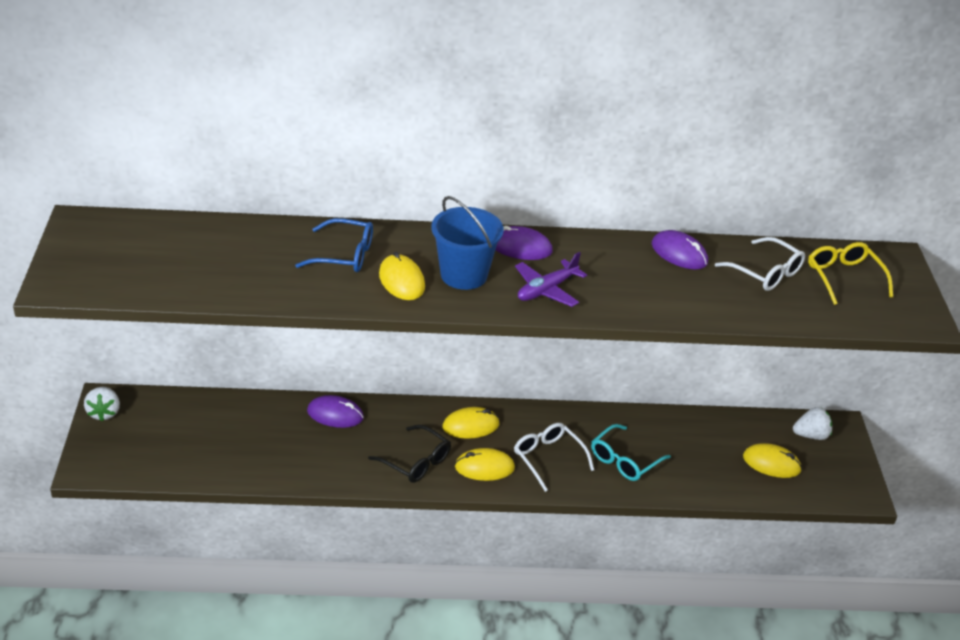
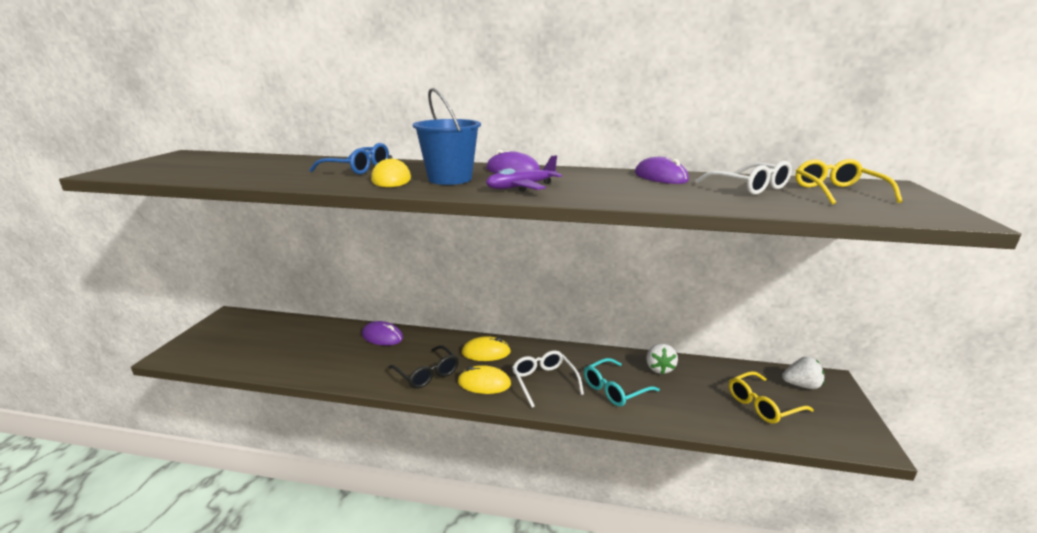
camera: 15 degrees right, 15 degrees down
(104, 413) = (218, 323): white strawberry -> white strawberry (659, 368)
(771, 463) = (762, 405): yellow mouse -> yellow glasses

